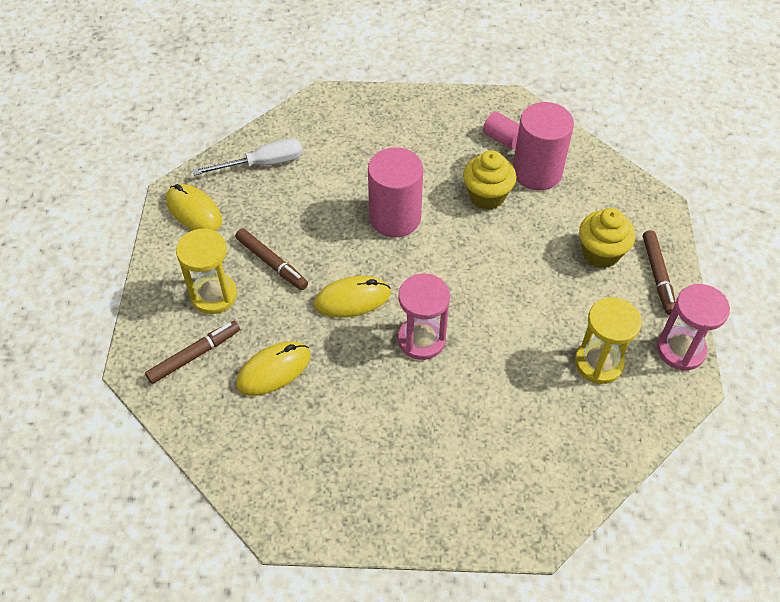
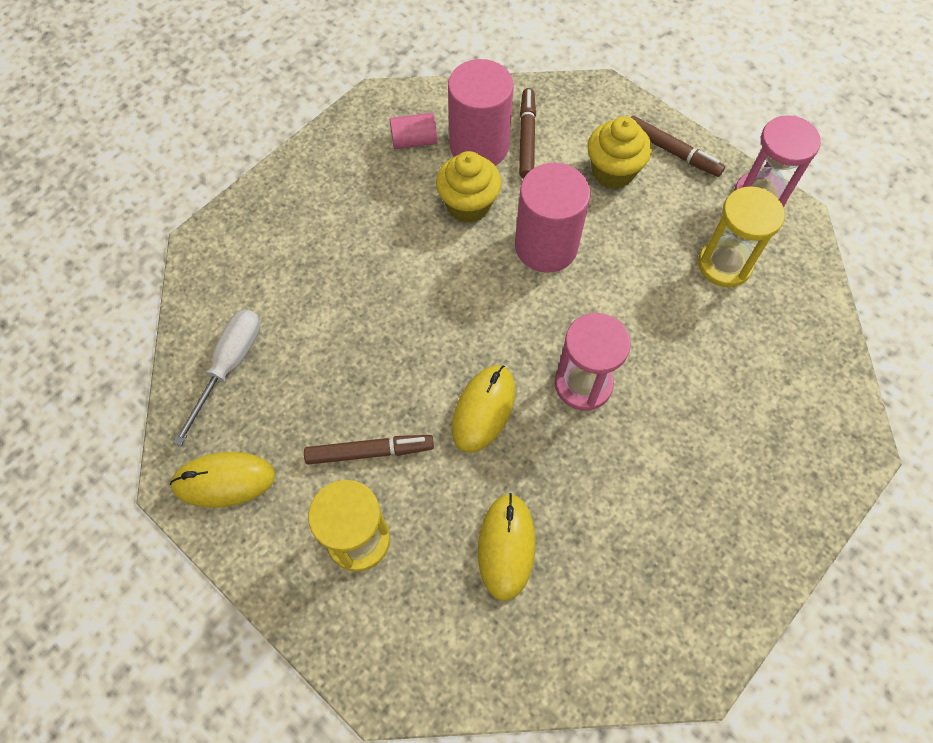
camera: 50 degrees left, 10 degrees up
(194, 355) = (420, 615): brown marker -> brown marker (526, 138)
(395, 218) = (420, 299): pink cylinder -> pink cylinder (546, 246)

